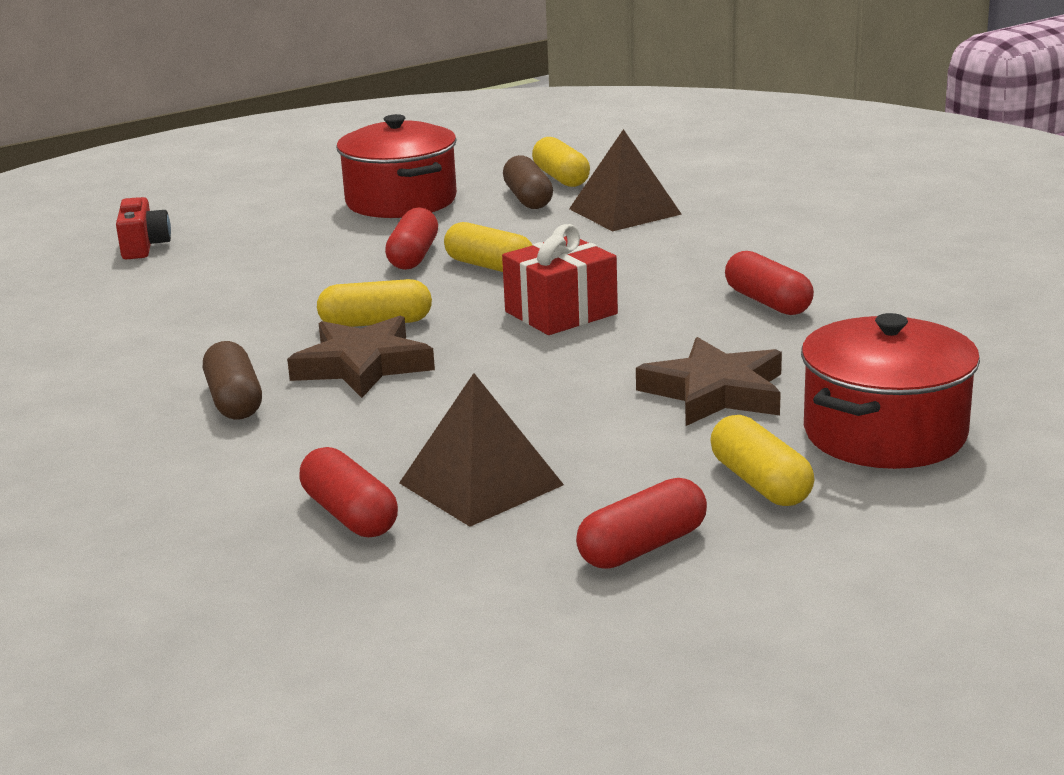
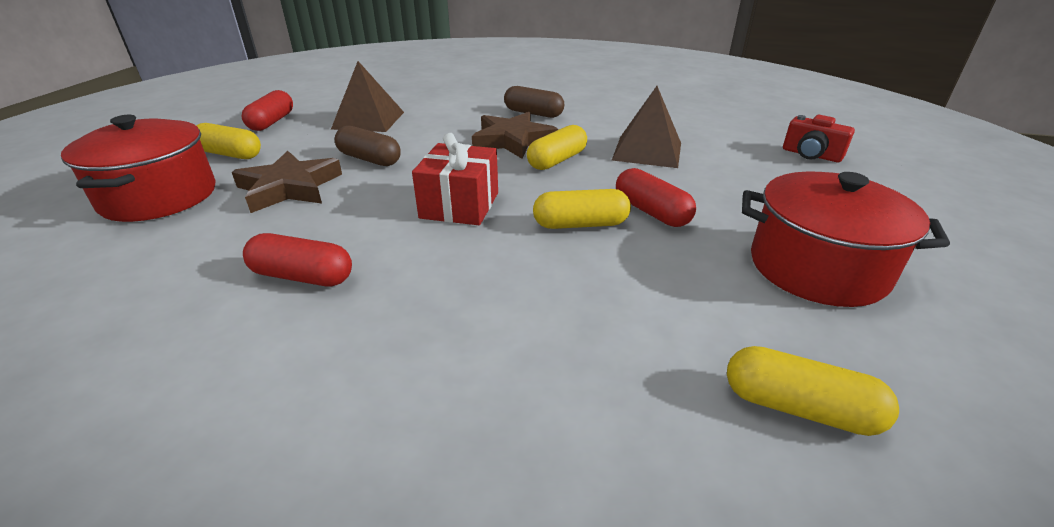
camera: 135 degrees right, 10 degrees up
(350, 515) = (405, 101): red capsule -> none
(528, 199) = (735, 333): brown capsule -> brown capsule (369, 159)
(624, 211) = (602, 363): brown pyramid -> brown pyramid (647, 151)

